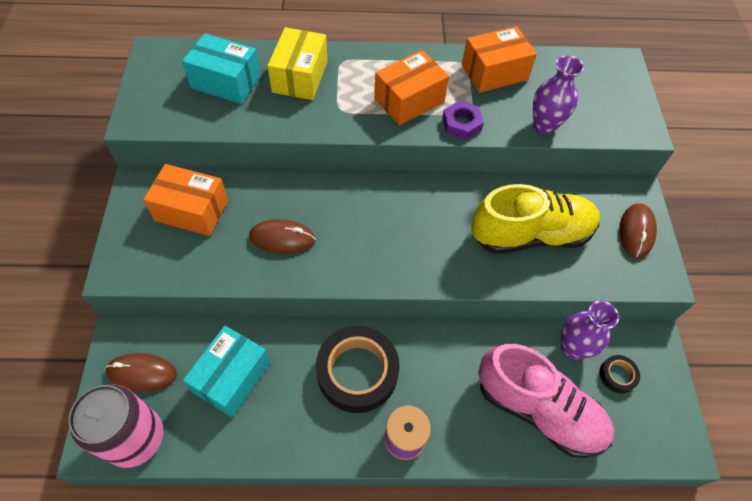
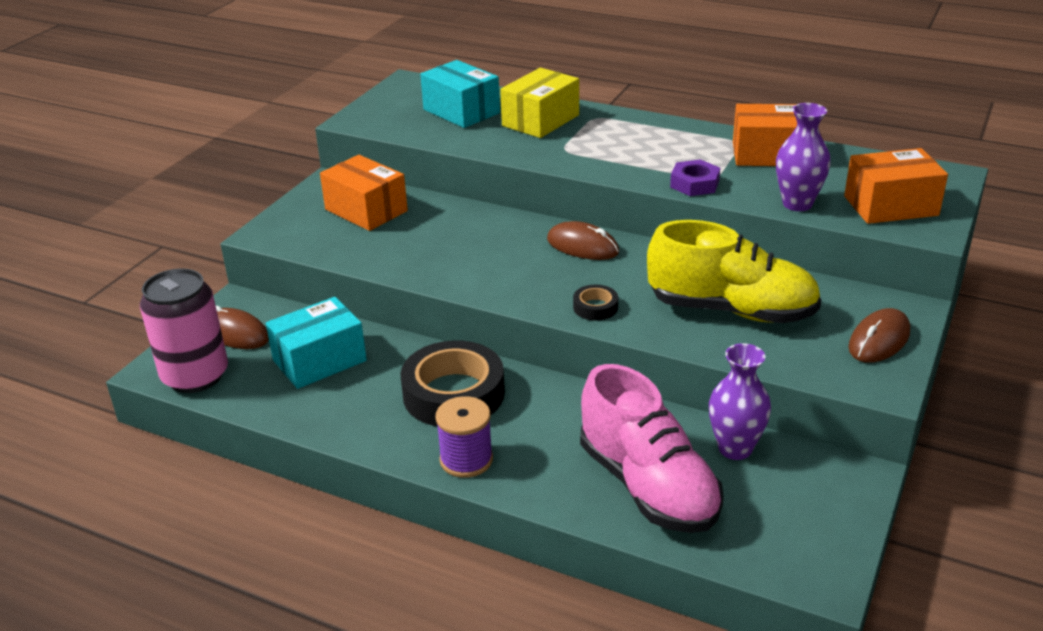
camera: 30 degrees right, 25 degrees down
(282, 238) = (440, 249): brown mouse -> brown mouse (582, 246)
(409, 100) = (647, 157): orange box -> orange box (891, 206)
(617, 375) = (779, 489): black tape -> black tape (595, 307)

